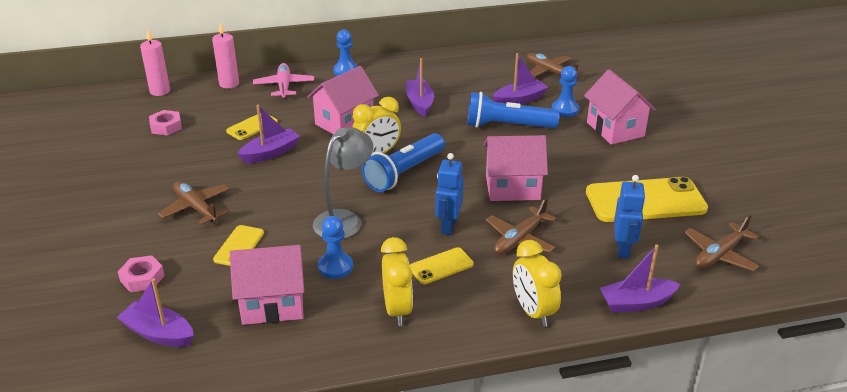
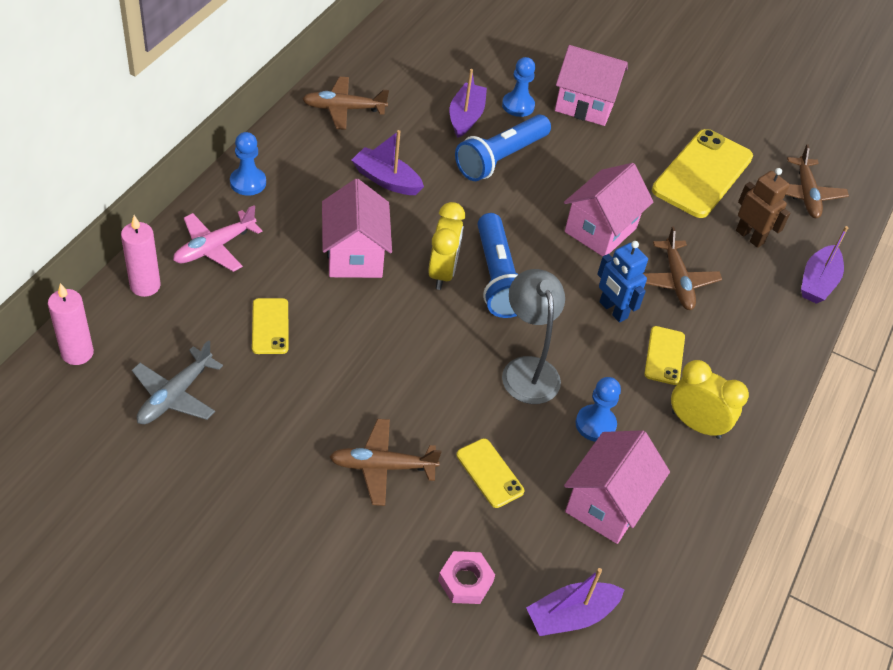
camera: 55 degrees left, 15 degrees up
(166, 126) = (175, 395): pink nut -> grey plane
(270, 153) = (344, 346): purple boat -> none
(284, 86) = (214, 247): pink plane -> pink plane turned 75 degrees counterclockwise
(533, 312) = (775, 345): yellow clock -> none
(549, 72) = (443, 63): brown plane -> brown plane (343, 109)
(623, 249) = (750, 237): blue robot -> brown robot

